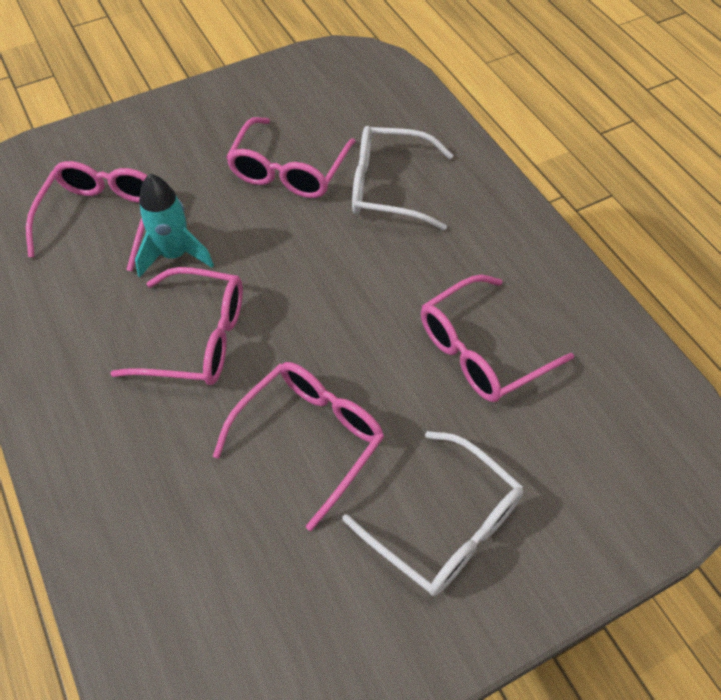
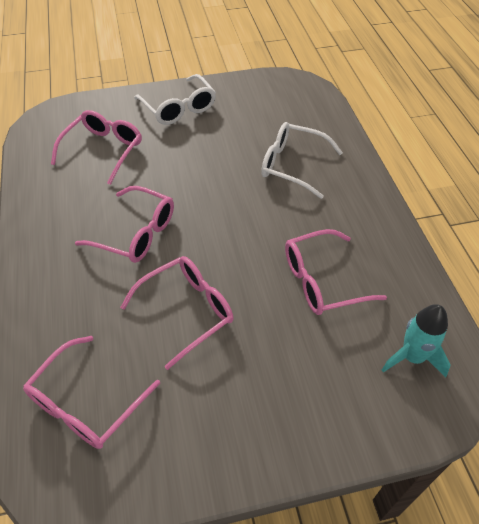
camera: 15 degrees right, 5 degrees down
(175, 255) = (140, 180): turquoise rocket -> turquoise rocket (412, 357)
(289, 171) = (230, 143): pink glasses -> pink glasses (86, 403)
(445, 525) = (259, 389): white glasses -> white glasses (179, 108)

